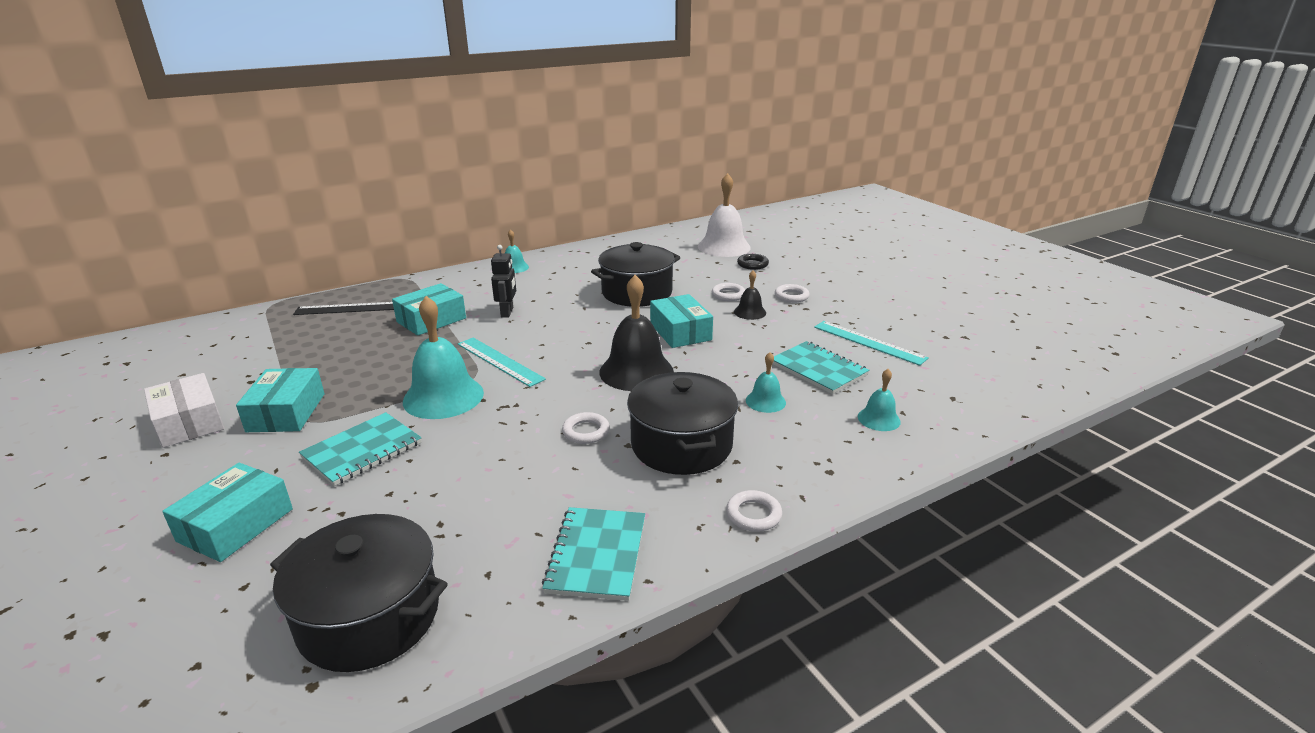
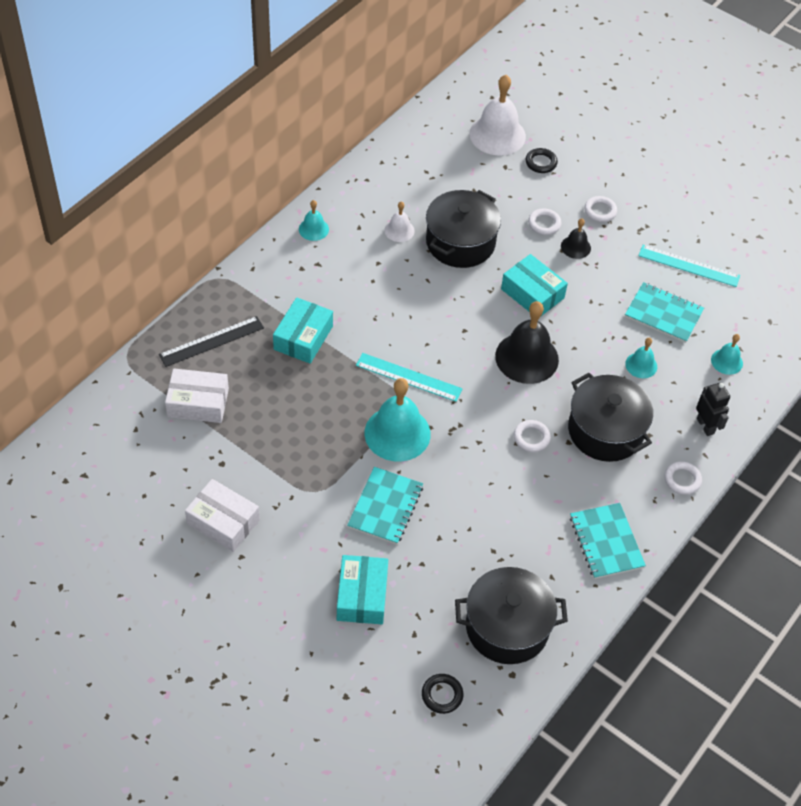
camera: 25 degrees left, 25 degrees up
(186, 679) = (442, 695): none -> black ring
(286, 412) = (289, 488): turquoise box -> none
(288, 340) = (198, 403): none -> white box
(507, 312) = (363, 307): black robot -> black robot (705, 426)
(587, 278) = (399, 230): none -> white bell

